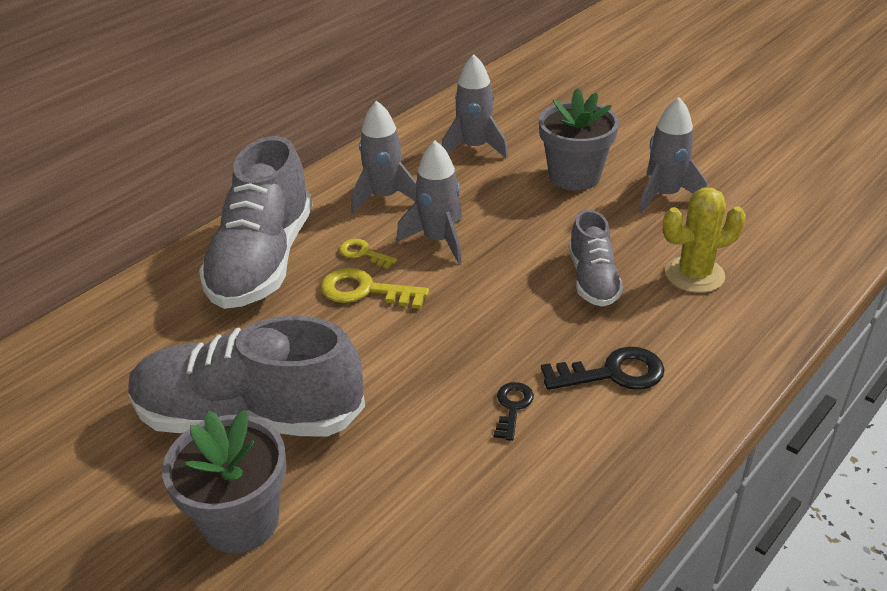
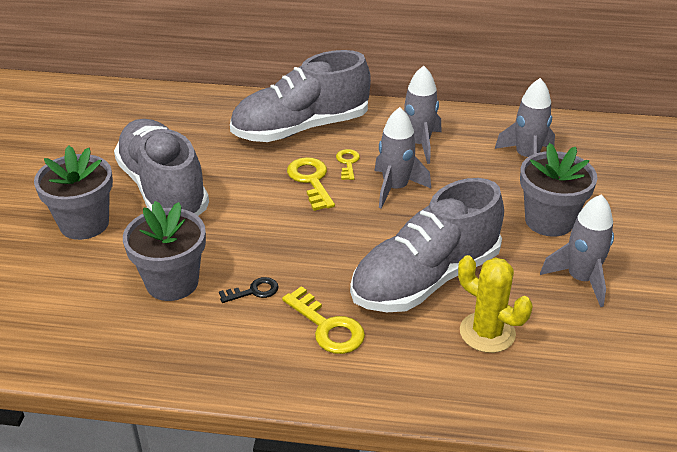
camera: 55 degrees right, 0 degrees up
(439, 472) = (172, 282): none -> grey flower pot
(593, 280) = (425, 279): grey shoe -> grey shoe, size x1.87
(613, 373) = (328, 327): black key -> yellow key

